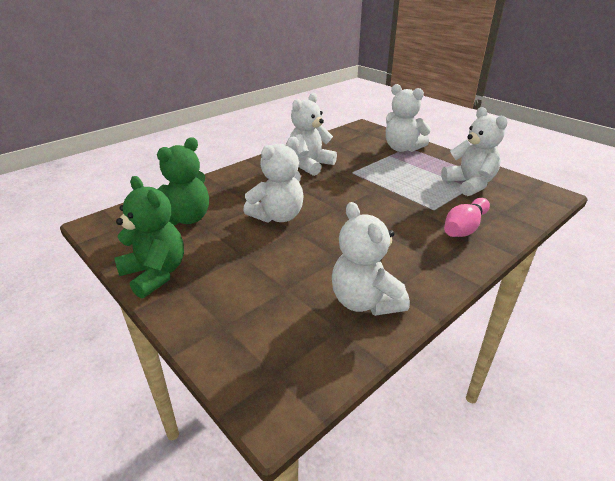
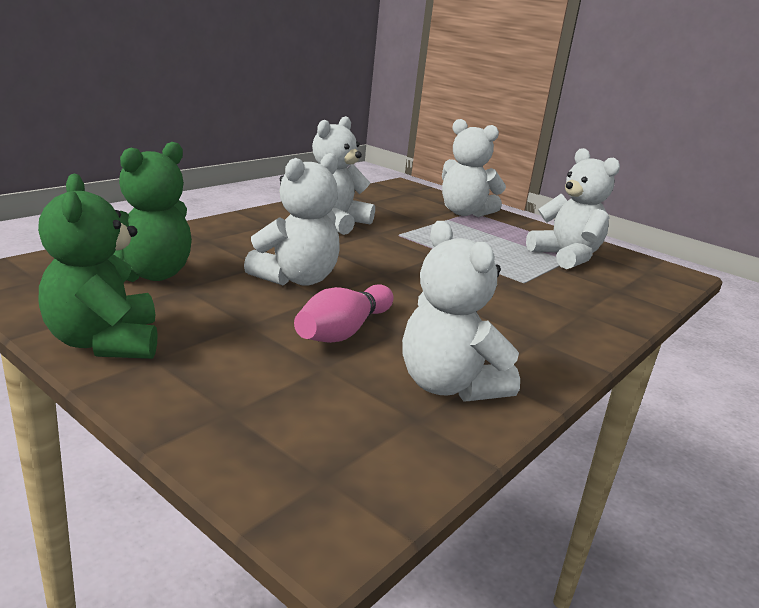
camera: 10 degrees left, 10 degrees down
(155, 274) = (104, 342): green teddy bear -> green teddy bear turned 150 degrees counterclockwise
(464, 228) = (571, 304): pink bowling pin -> pink bowling pin (343, 331)

